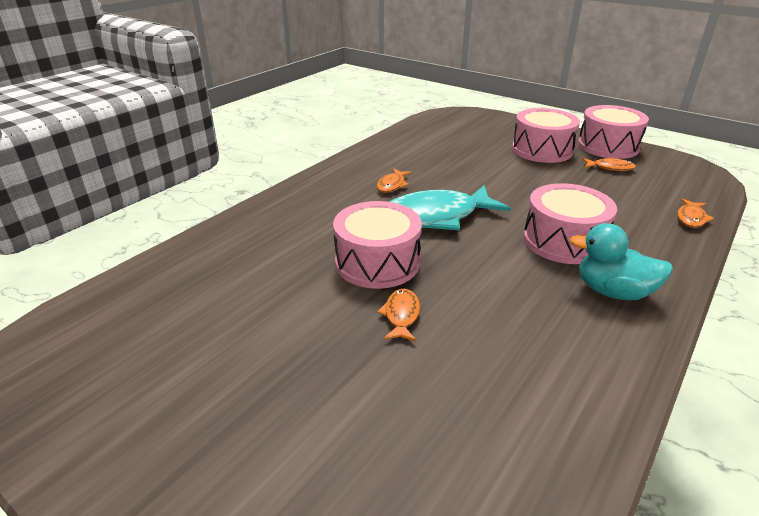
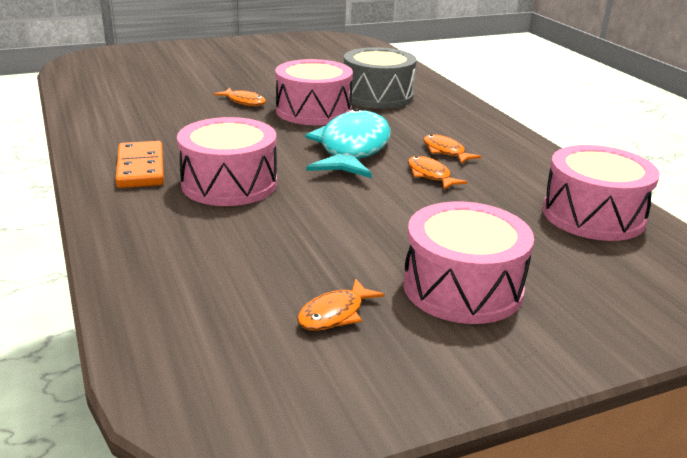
camera: 120 degrees right, 5 degrees down
(294, 244) = (377, 96): none -> grey drum
(608, 146) = (418, 372): pink drum -> pink drum (593, 215)
(613, 292) = (140, 168): turquoise duck -> orange domino
(691, 218) = (139, 282): orange fish -> orange fish (430, 175)

